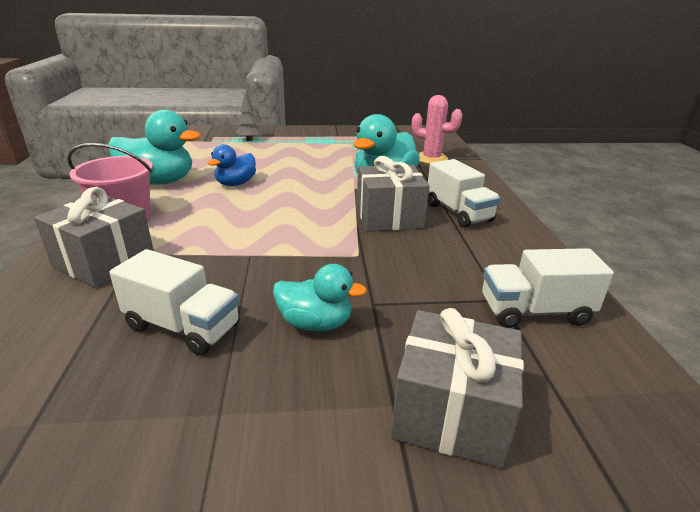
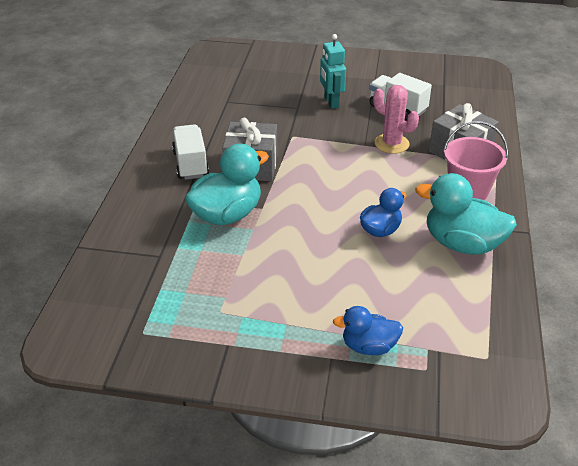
camera: 165 degrees left, 10 degrees up
(249, 140) = (368, 346): grey tree -> blue duck
(315, 323) = (331, 102): turquoise duck -> turquoise robot
(431, 159) = (139, 254): pink cactus -> pink cactus (391, 144)
(451, 412) = (287, 69): grey gift -> none
(534, 311) = (216, 94): white truck -> none

